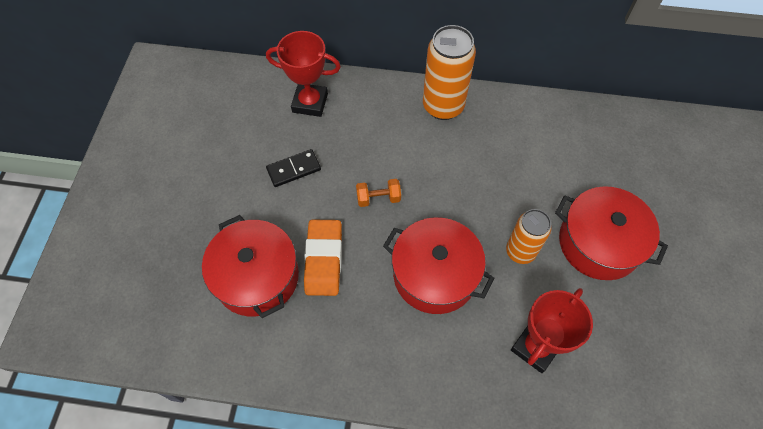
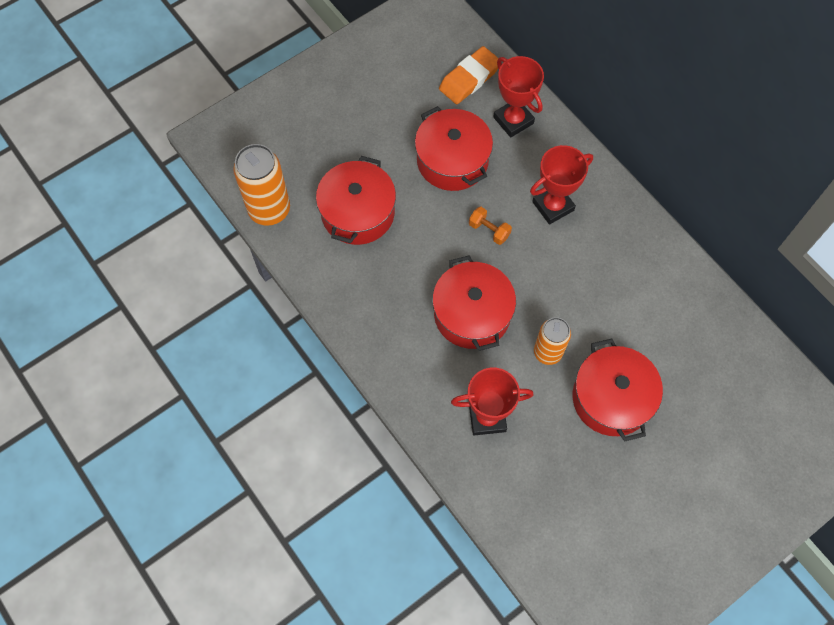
camera: 45 degrees right, 5 degrees up
(294, 169) = (452, 160): black domino -> red pot
(323, 260) = (410, 239): orange eraser -> orange eraser (469, 79)
(405, 140) = (553, 206): none -> red trophy
(443, 106) = (609, 204): orange can -> orange can (269, 210)

